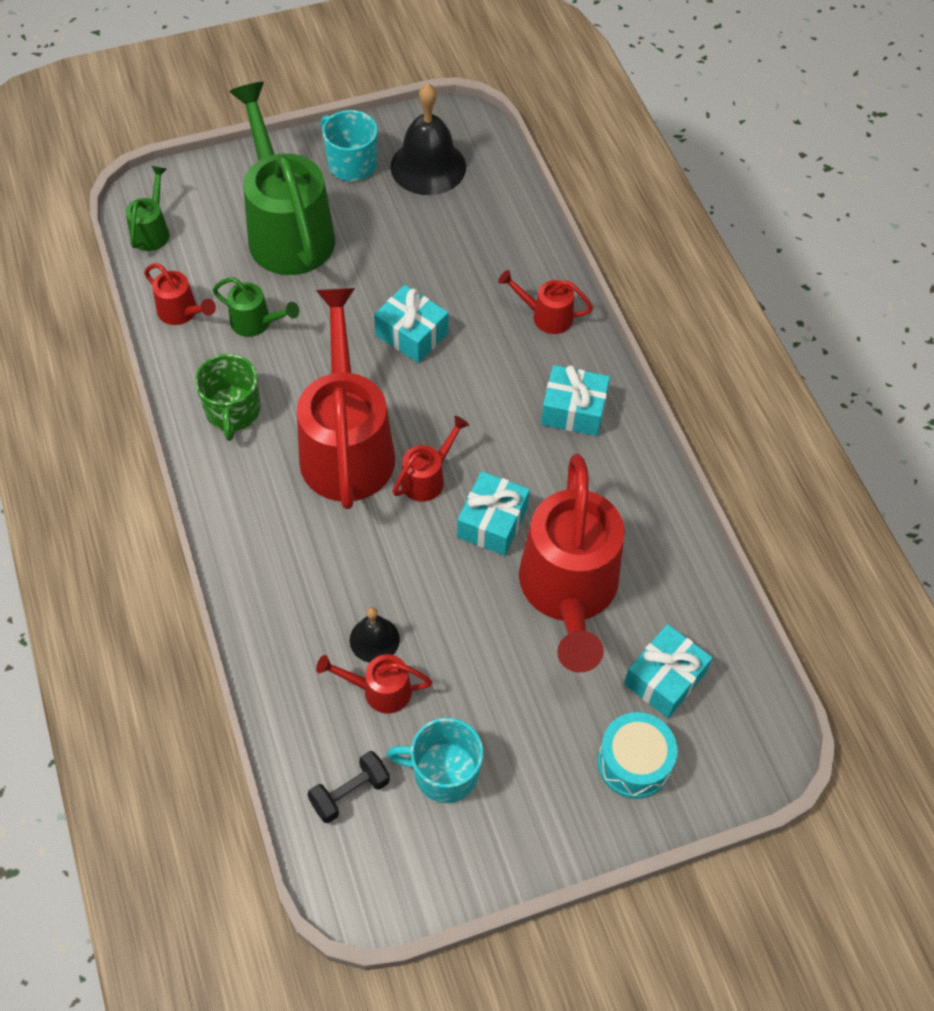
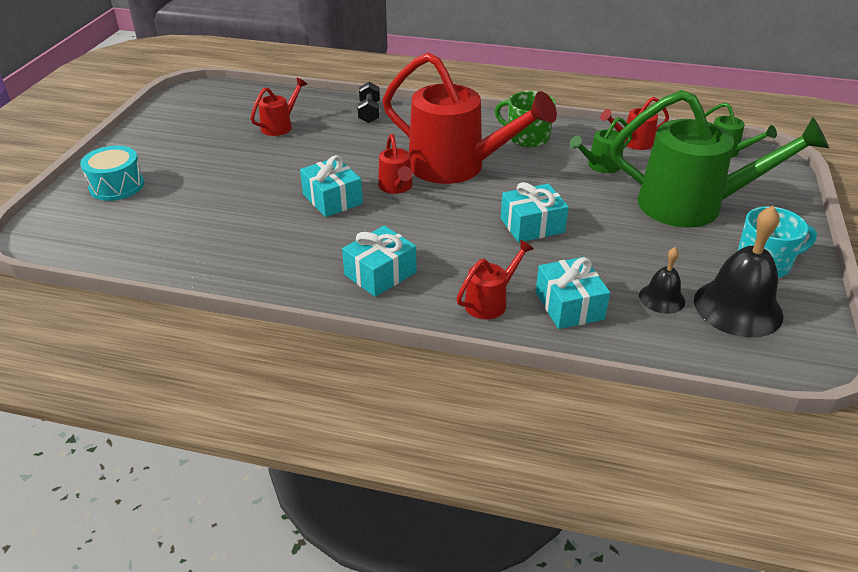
camera: 125 degrees right, 20 degrees down
(350, 793) = (241, 102): black dumbbell -> black dumbbell (369, 112)
(374, 639) = (311, 134): black bell -> black bell (662, 298)
(444, 772) = (209, 128): turquoise mug -> none
(568, 592) = (245, 208): red watering can -> none
(664, 678) = (140, 219): turquoise gift -> turquoise gift (569, 305)

